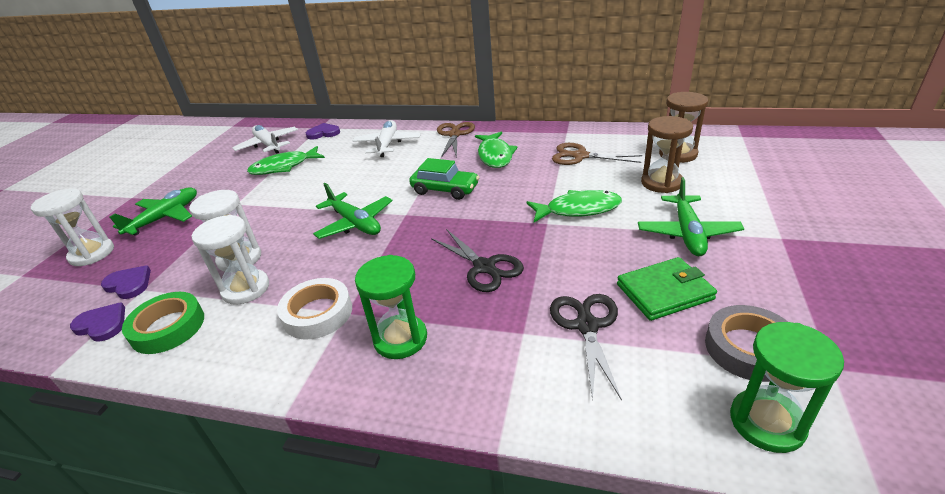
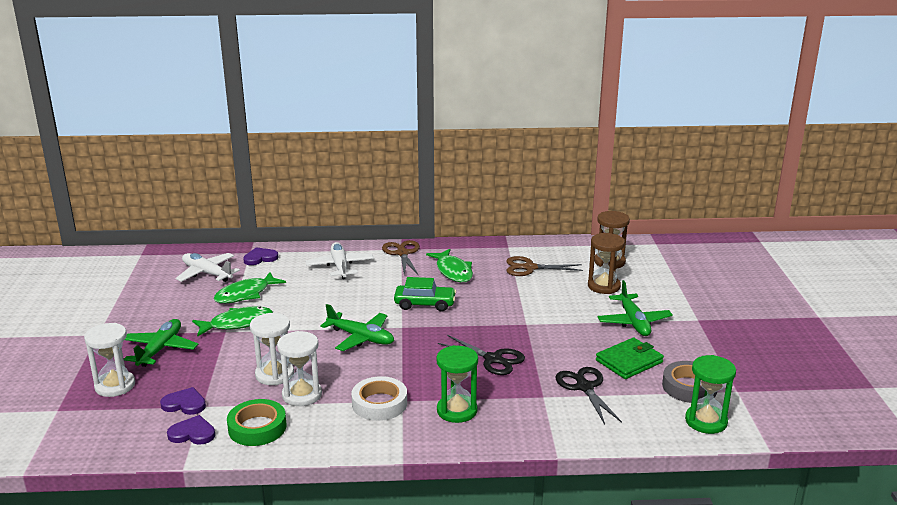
camera: 20 degrees left, 10 degrees down
(578, 209) = (546, 311): green fish -> green fish (237, 324)

